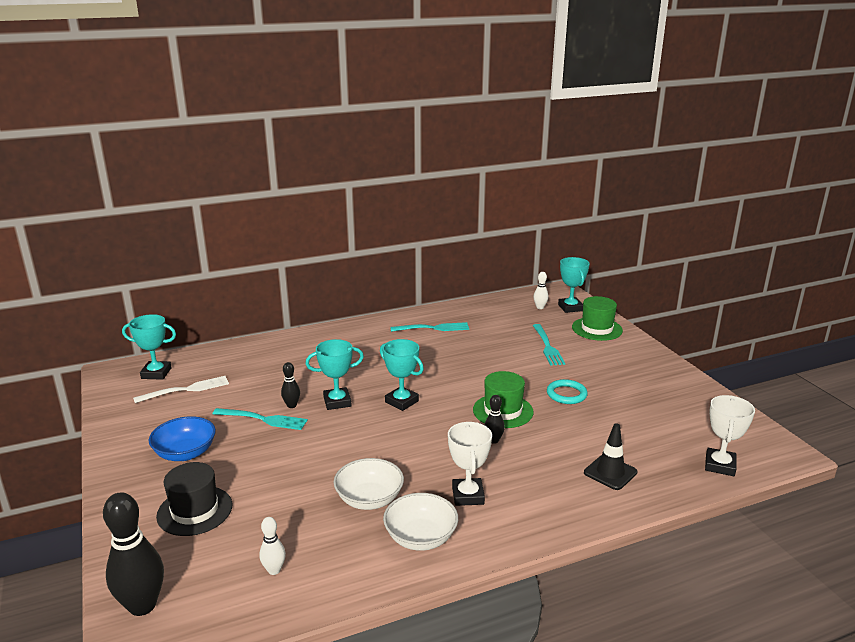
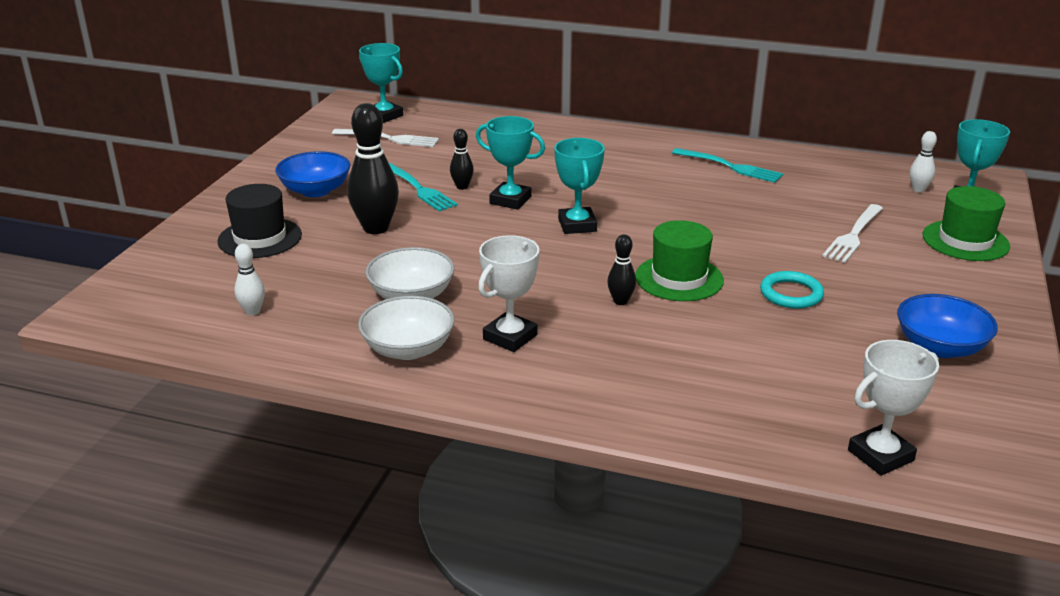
camera: 40 degrees right, 5 degrees up
(142, 605) = (132, 287): black bowling pin -> black bowling pin (376, 228)
(547, 346) = (853, 235): turquoise fork -> white fork
(610, 472) = (710, 392): black traffic cone -> none
(663, 393) = (940, 347): none -> blue bowl

